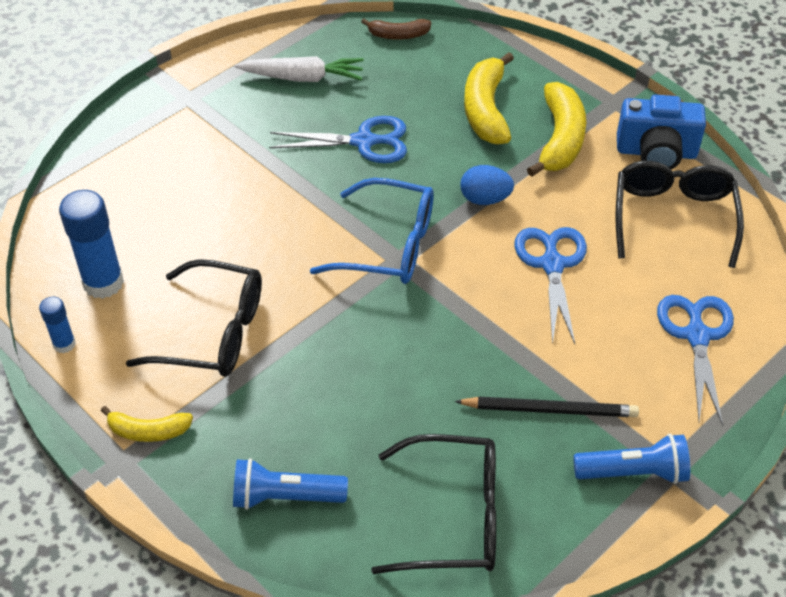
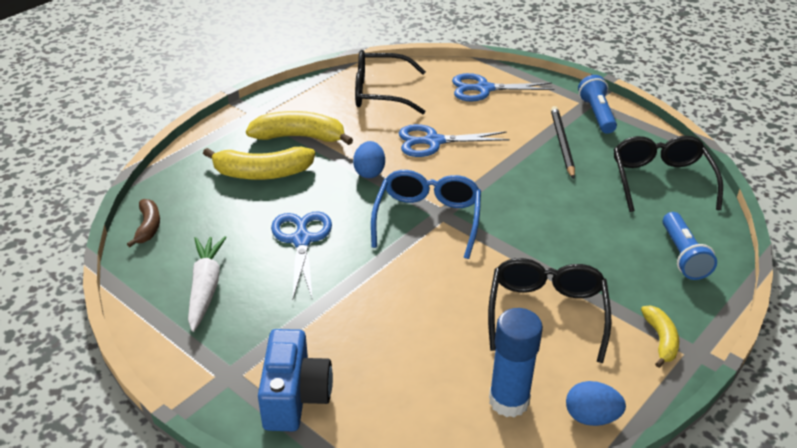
camera: 95 degrees left, 10 degrees down
(64, 344) = (591, 417): blue glue stick -> blue egg
(656, 152) = (314, 96): blue camera -> blue camera (295, 397)

